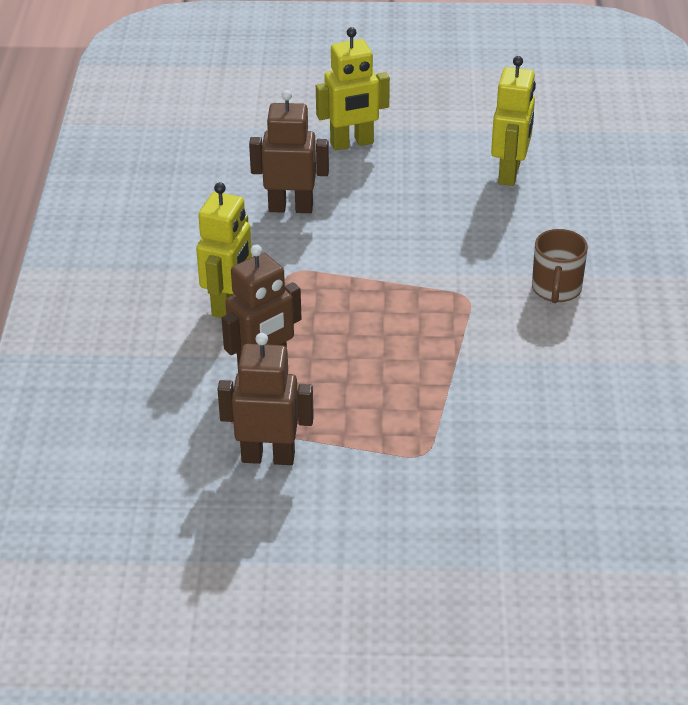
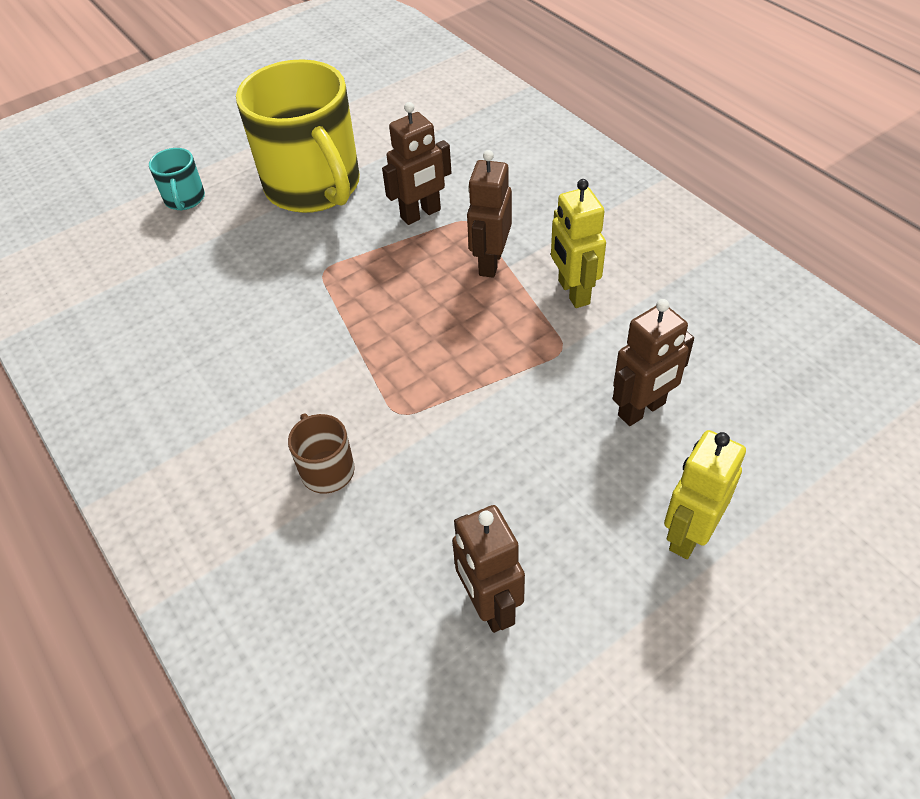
camera: 145 degrees right, 10 degrees up
(344, 566) = (314, 187): none -> yellow mug
(510, 173) = (489, 605): yellow robot -> brown robot
(512, 650) = (185, 199): none -> turquoise mug

